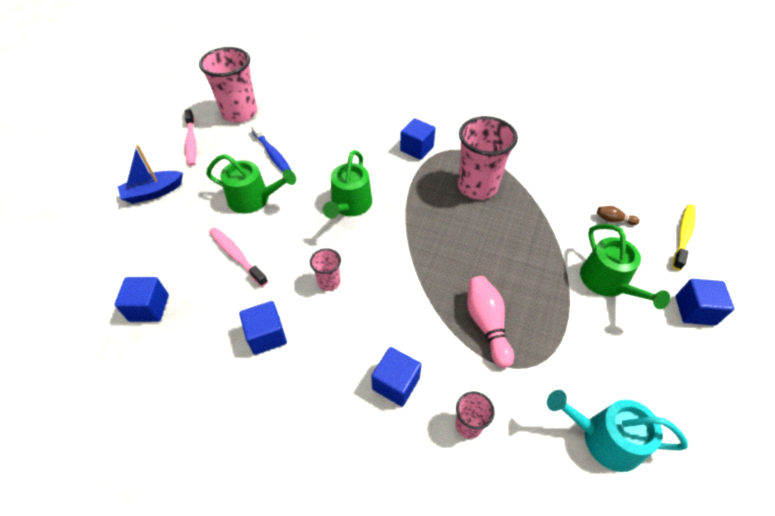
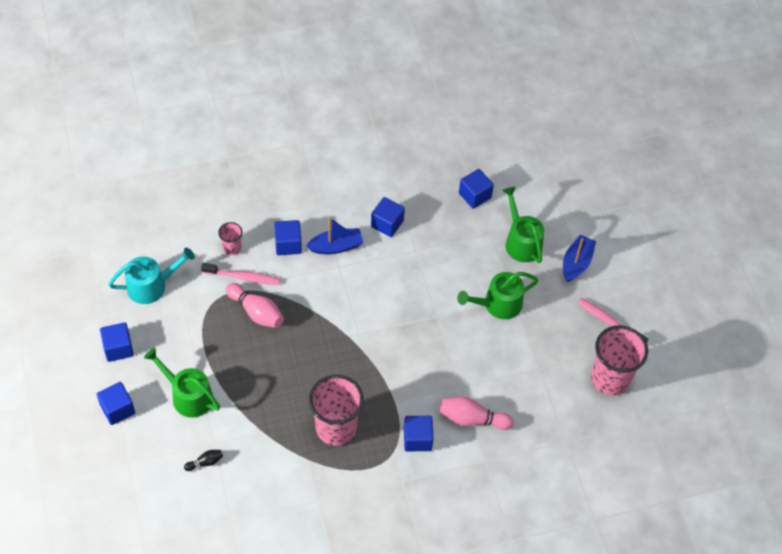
camera: 140 degrees right, 5 degrees up
(236, 255) = (460, 257): pink toothbrush -> pink toothbrush (243, 277)
(272, 154) = (531, 353): blue toothbrush -> none
(329, 282) = (381, 277): pink cup -> none
(344, 345) = (336, 246): none -> blue boat
(350, 205) = (422, 345): green watering can -> green watering can (521, 242)
(363, 140) = (472, 419): none -> pink bowling pin
(613, 220) = (205, 462): brown bowling pin -> black bowling pin
(677, 378) = (118, 348): none -> blue cube
(683, 235) = (143, 481): yellow toothbrush -> none

